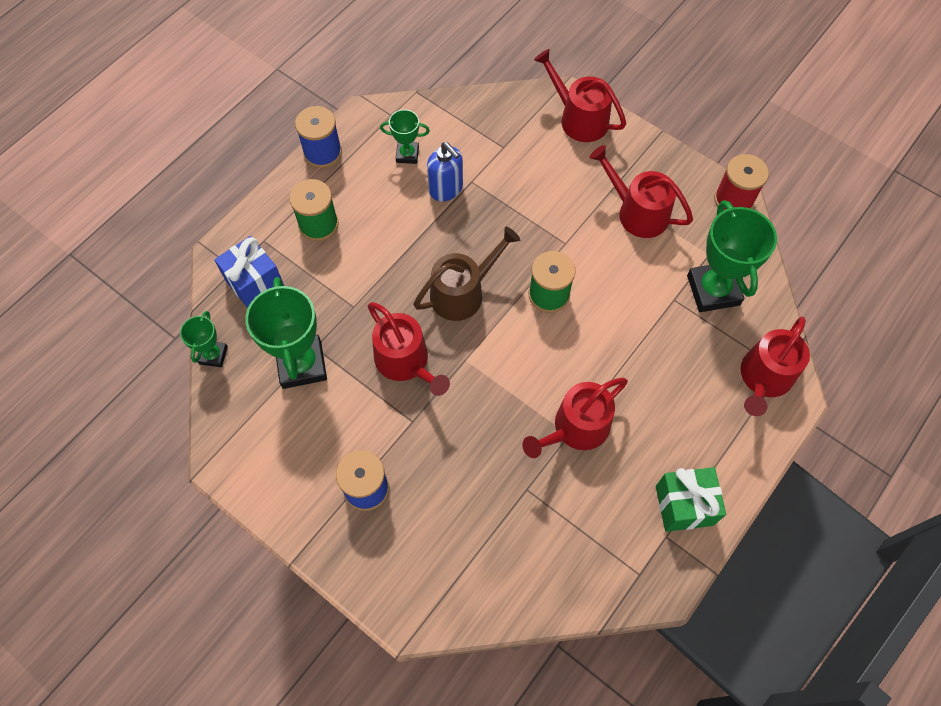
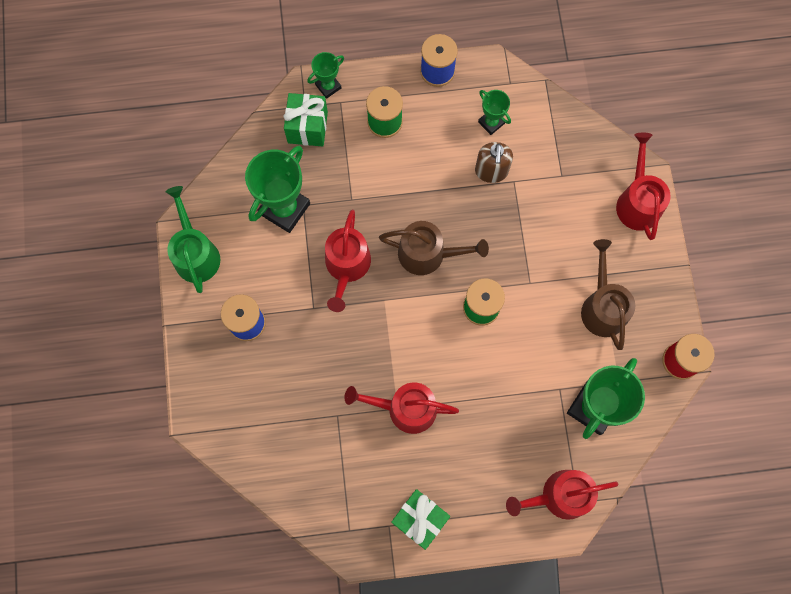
camera: 45 degrees right, 10 degrees up
(213, 355) = (240, 153): green trophy -> green trophy (328, 86)
(254, 283) = (307, 127): blue gift -> green gift
(257, 474) = (195, 254): none -> green watering can
(446, 189) = (491, 171): blue soap dispenser -> brown soap dispenser
(637, 212) = (602, 307): red watering can -> brown watering can

